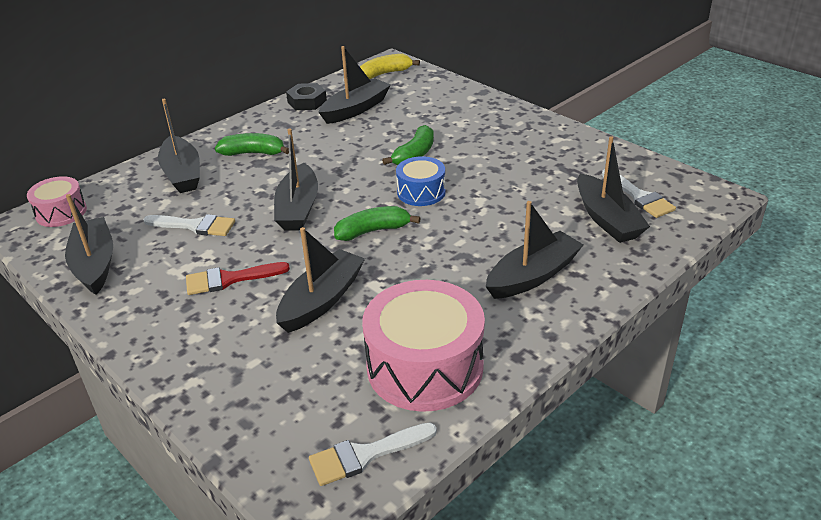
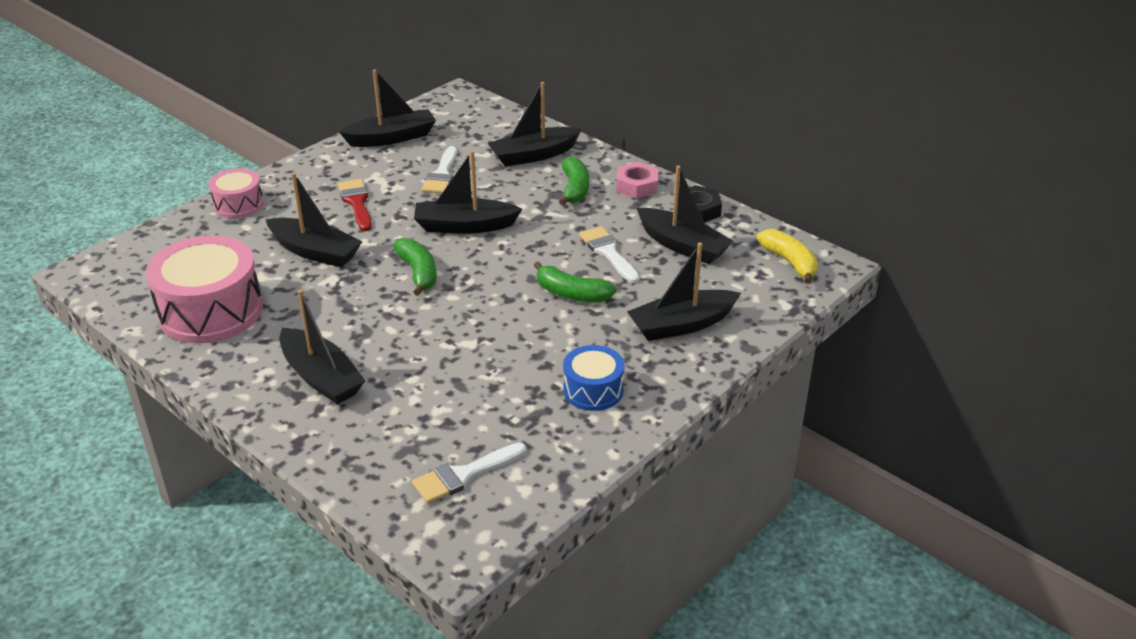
camera: 85 degrees right, 0 degrees up
(61, 212) = (471, 109): pink drum -> pink drum (238, 204)
(260, 125) = (637, 186): none -> pink nut
(365, 455) = (127, 286): white brush -> white brush (608, 252)
(421, 192) = (488, 301): blue drum -> blue drum (593, 390)
(607, 219) = (417, 441): black boat -> black boat (681, 325)

